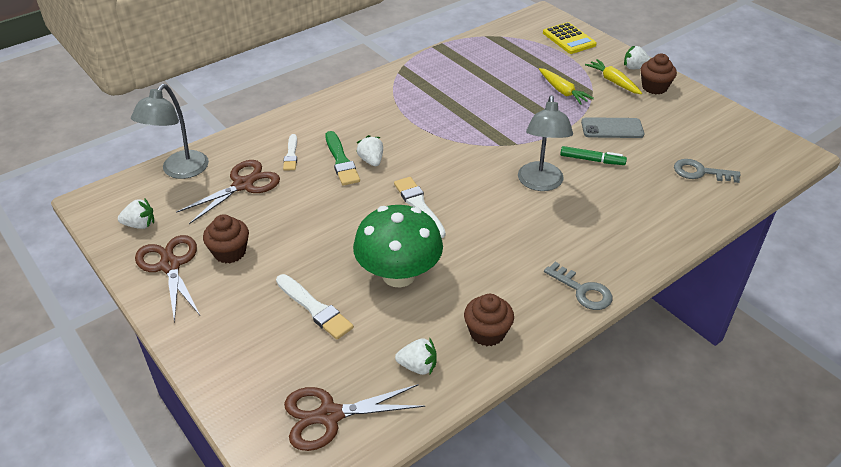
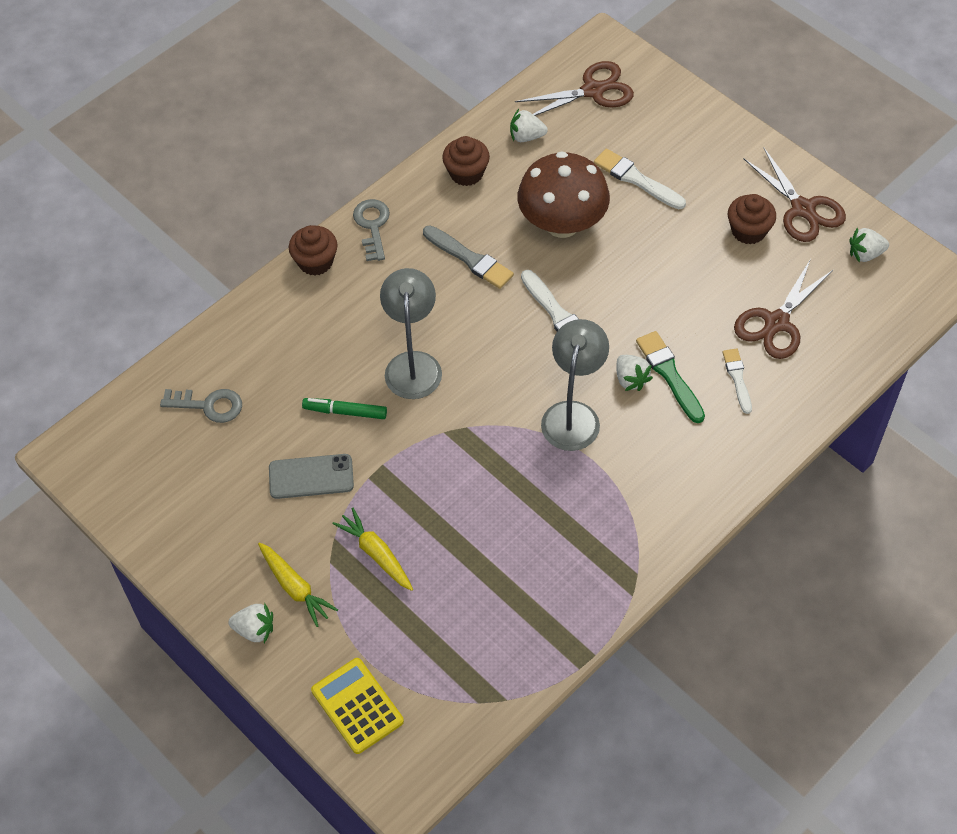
camera: 175 degrees right, 15 degrees up
(180, 171) = (865, 336): grey lamp -> grey lamp (573, 415)
(398, 275) = (562, 223): green mushroom -> brown mushroom
(489, 253) = (470, 259): none -> grey brush
(583, 291) = (372, 226): grey key -> grey key turned 45 degrees clockwise
(654, 87) = (233, 580): brown cupcake -> brown cupcake (315, 262)

